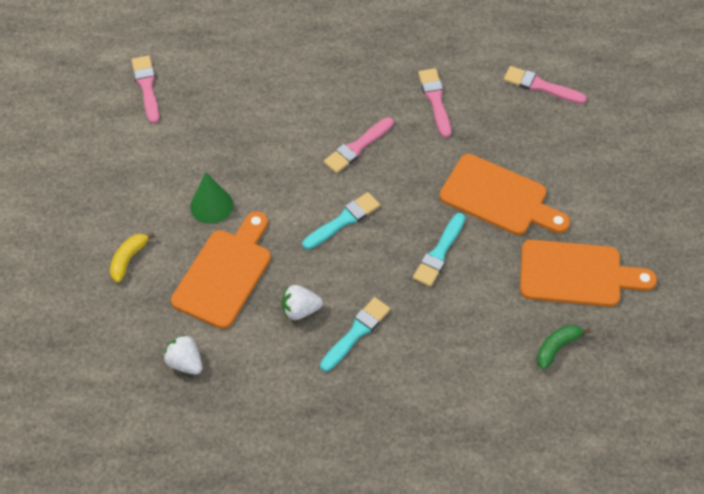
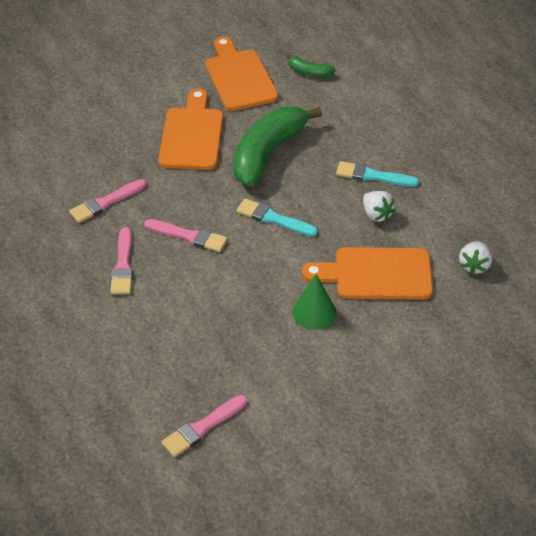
camera: 115 degrees left, 10 degrees down
(128, 259) = (409, 347): yellow banana -> none
(439, 253) = (268, 153): turquoise brush -> green banana
(540, 86) = (55, 142): pink brush -> pink brush (123, 265)

